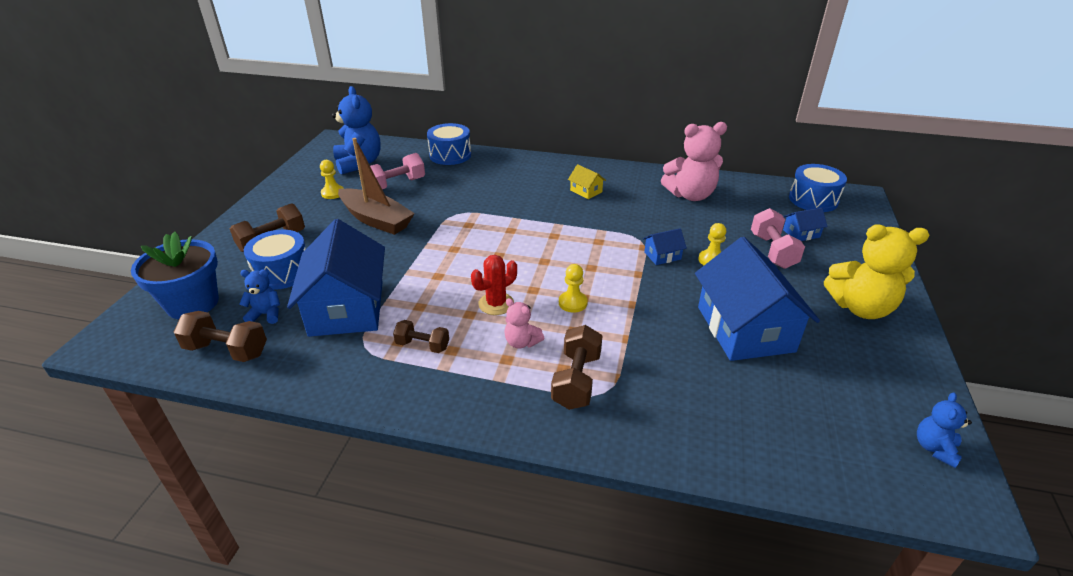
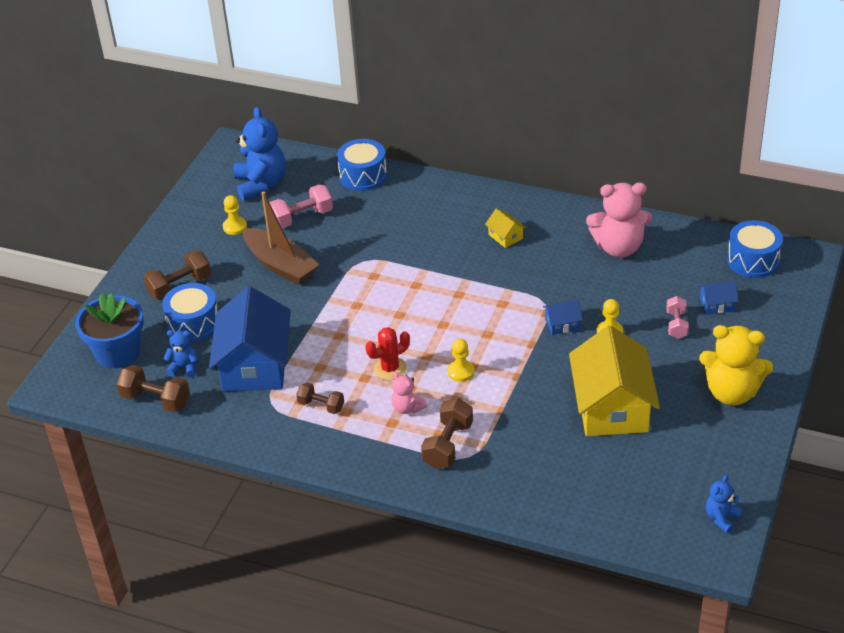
camera: 10 degrees right, 5 degrees up
(745, 329) = (612, 407): blue house -> yellow house
(772, 251) = (676, 325): pink dumbbell -> pink dumbbell, size x0.65

